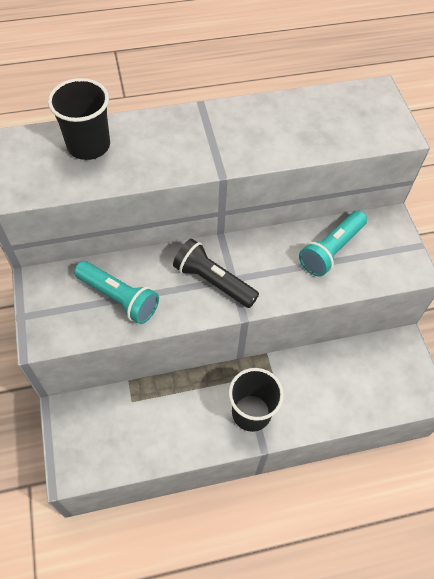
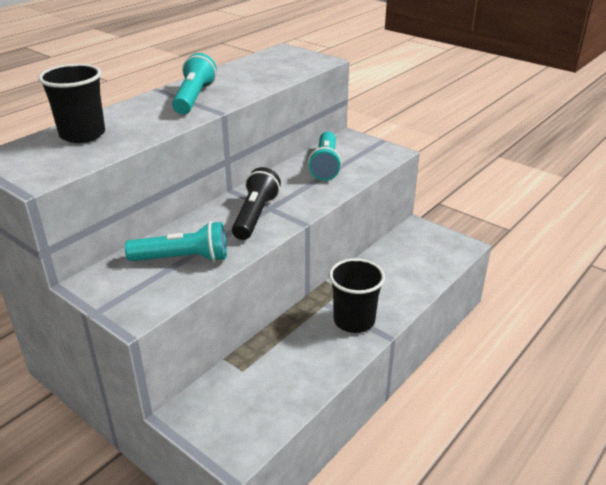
camera: 35 degrees left, 25 degrees down
(213, 281) = (255, 215): black flashlight -> black flashlight turned 105 degrees clockwise
(220, 137) = (194, 98): none -> turquoise flashlight

